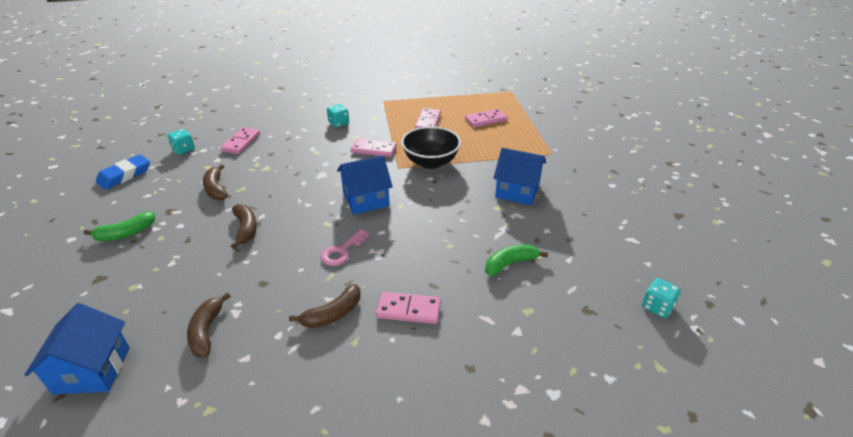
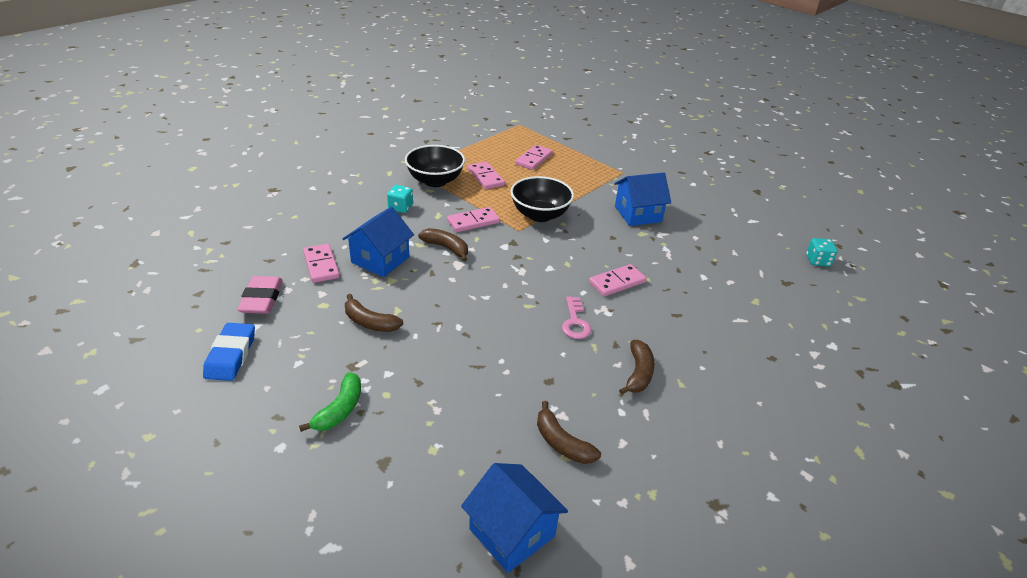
camera: 40 degrees left, 0 degrees up
(183, 150) = (262, 299): turquoise dice -> pink eraser
(246, 229) = (462, 345): brown banana -> brown banana (446, 248)
(366, 199) = (531, 270): blue house -> blue house (380, 260)
(387, 113) = (435, 181): none -> black bowl
(408, 310) = (685, 341): pink domino -> pink domino (617, 282)
(510, 264) = (704, 273): green banana -> none

